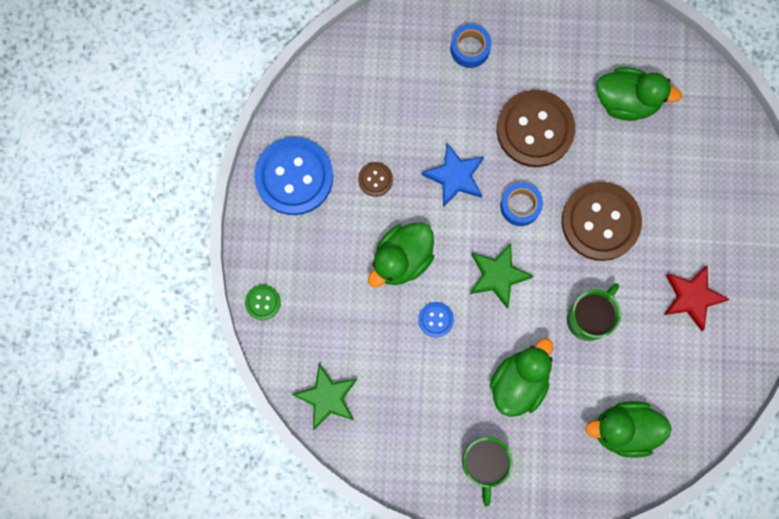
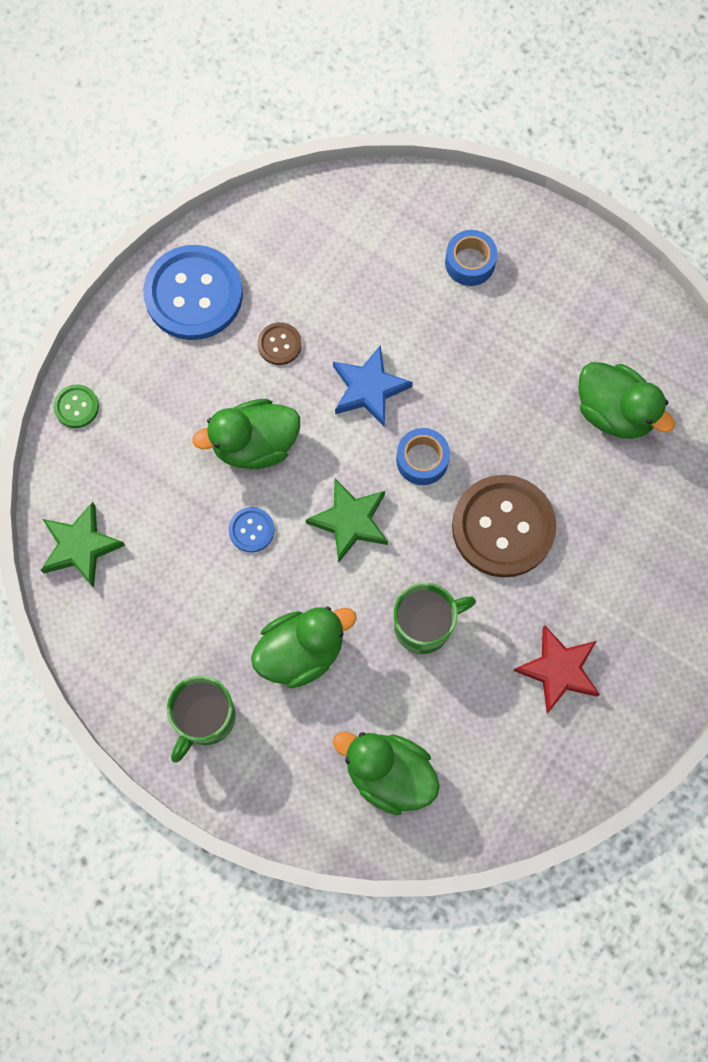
camera: 30 degrees right, 5 degrees down
(535, 129) = (490, 386): brown button -> none

